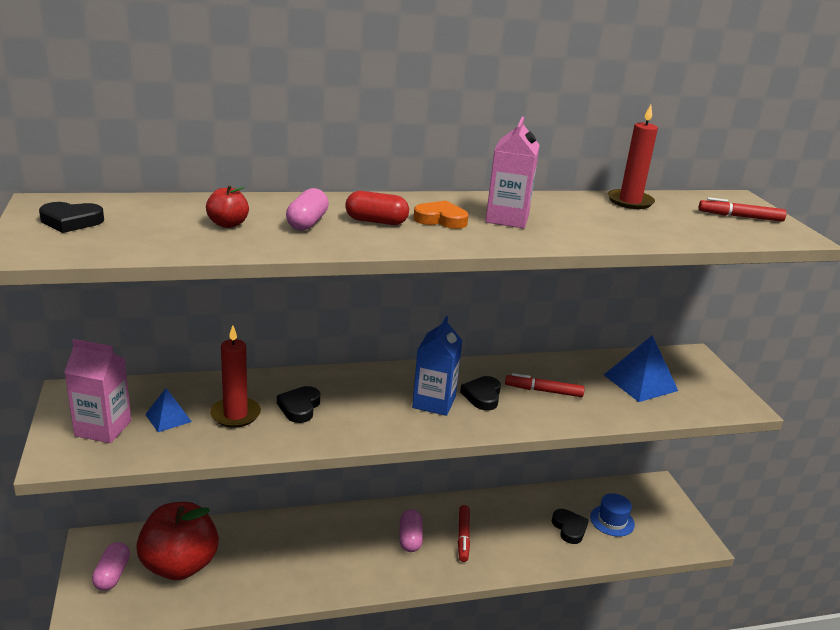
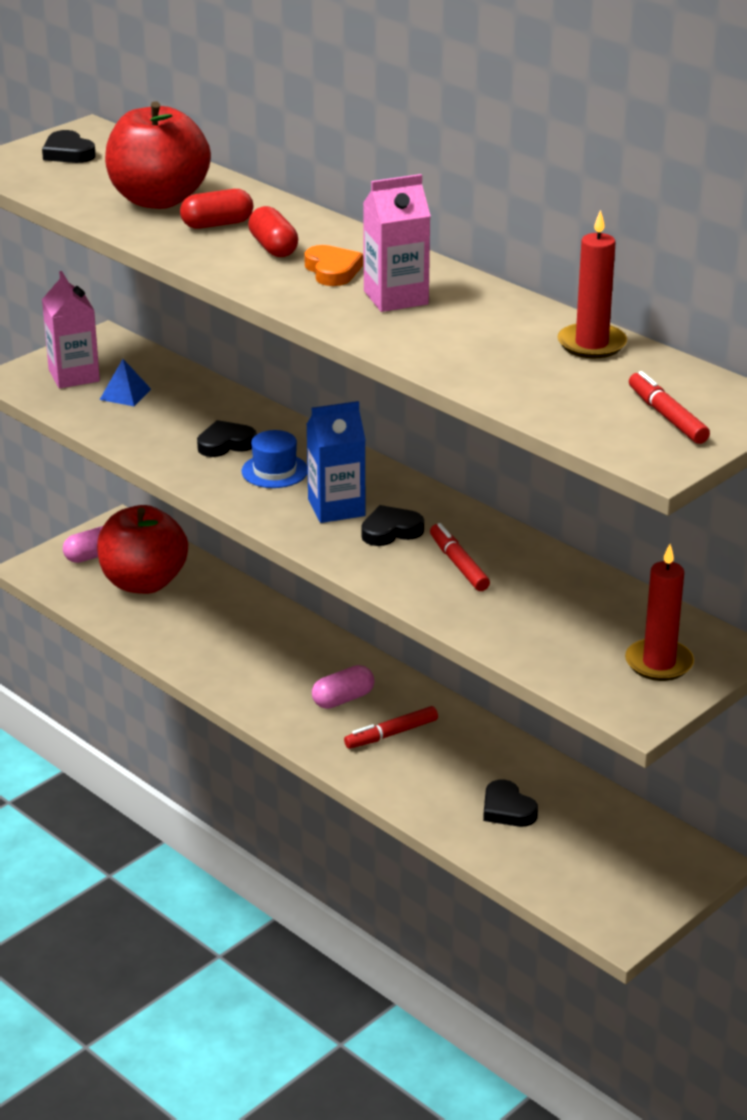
camera: 60 degrees right, 5 degrees up
(228, 224) = (159, 200): red apple -> red apple, size x2.33
(235, 414) = (171, 420): red candle -> red candle (659, 663)
(307, 223) = (217, 224): pink capsule -> red capsule
(569, 528) = (507, 809): black heart -> black heart turned 105 degrees clockwise
(612, 521) = (568, 840): blue hat -> blue hat (274, 471)
(640, 382) = (582, 624): blue pyramid -> none

